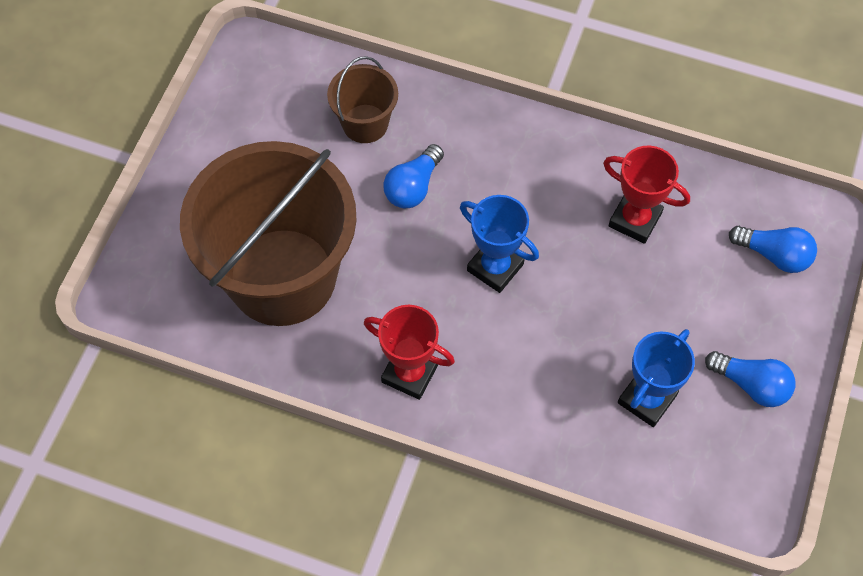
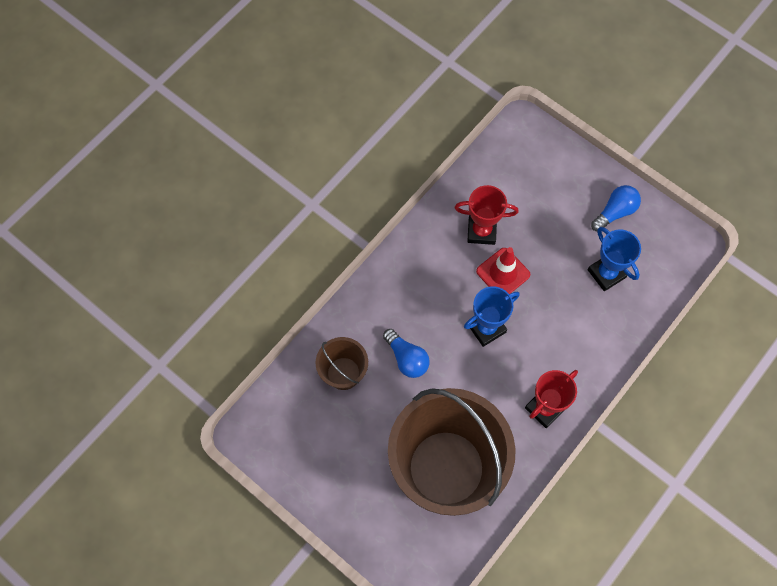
camera: 70 degrees left, 5 degrees up
(585, 264) = (503, 273): none -> red traffic cone
(635, 220) = (481, 231): red trophy -> red trophy turned 45 degrees clockwise
(774, 255) = (534, 163): blue light bulb -> none

